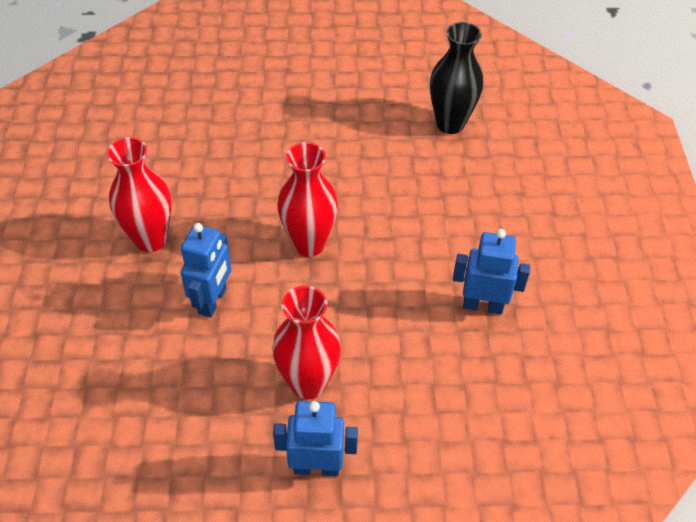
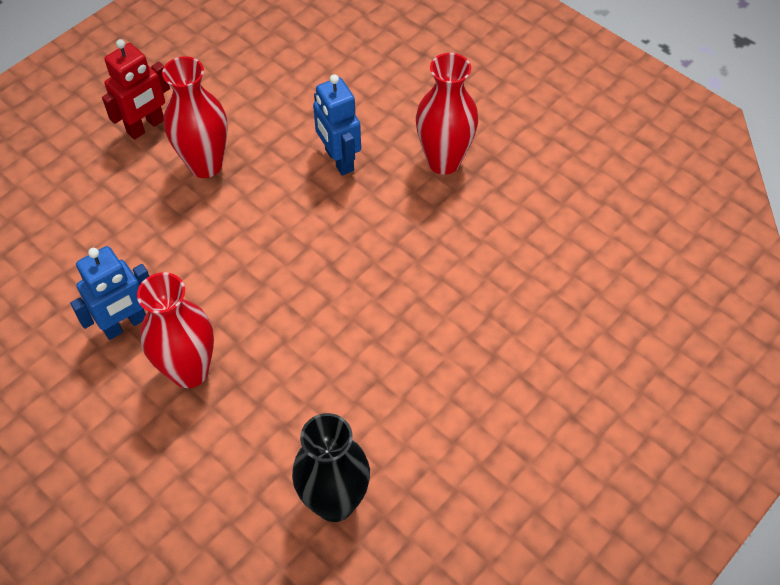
camera: 135 degrees right, 5 degrees up
(309, 244) = (322, 257): red vase -> red vase (189, 371)
(316, 467) = (146, 126): blue robot -> red robot

